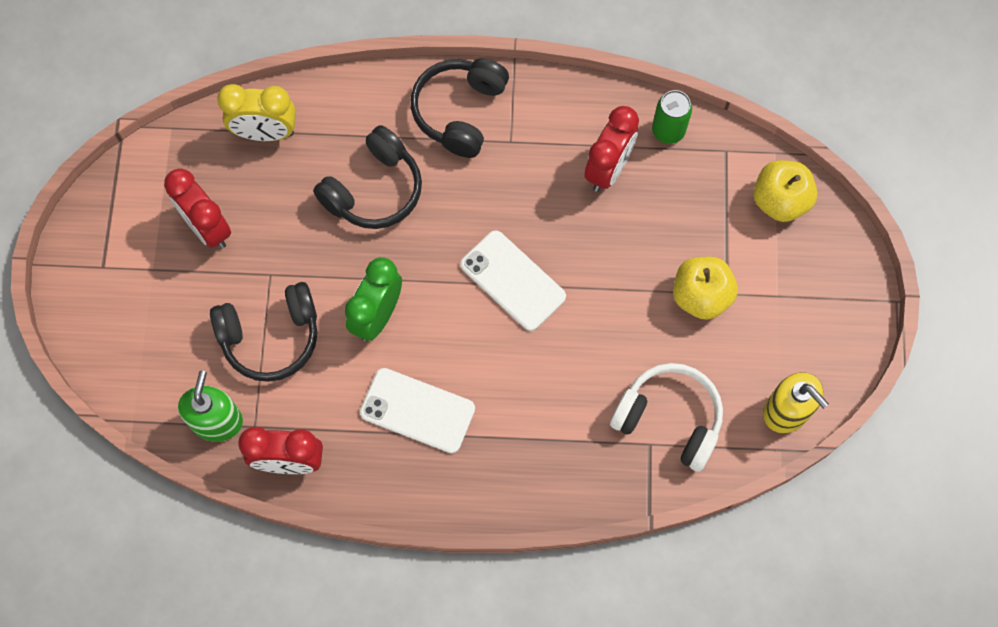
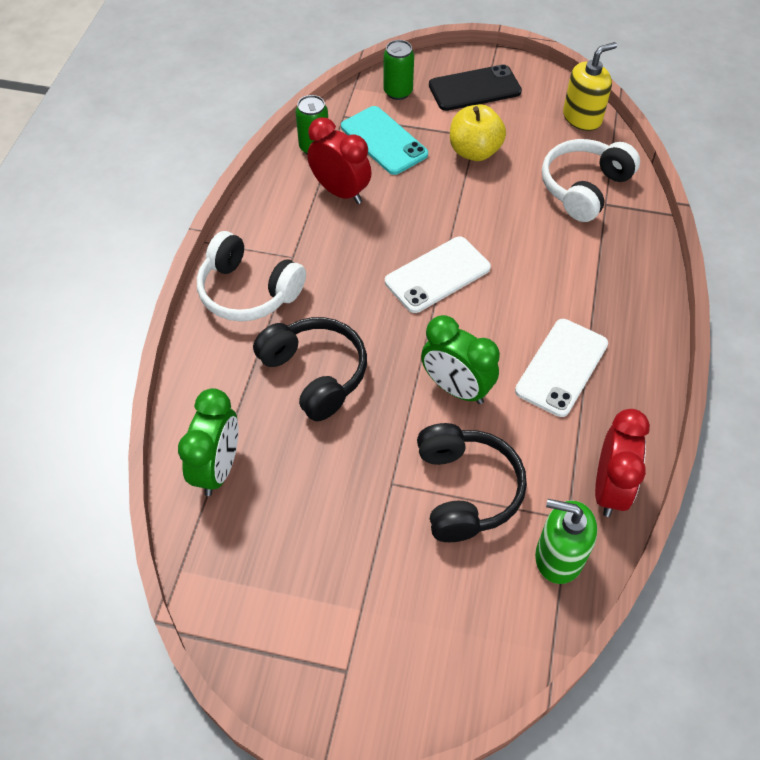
camera: 80 degrees left, 15 degrees down
(207, 228) = (321, 542): red clock -> none
(265, 133) = (218, 468): yellow clock -> green clock
(460, 112) = (248, 291): black headphones -> white headphones
(695, 199) = (384, 140): none -> turquoise phone
(780, 201) = (398, 92): yellow apple -> green can
(808, 284) = (474, 88): none -> black phone

